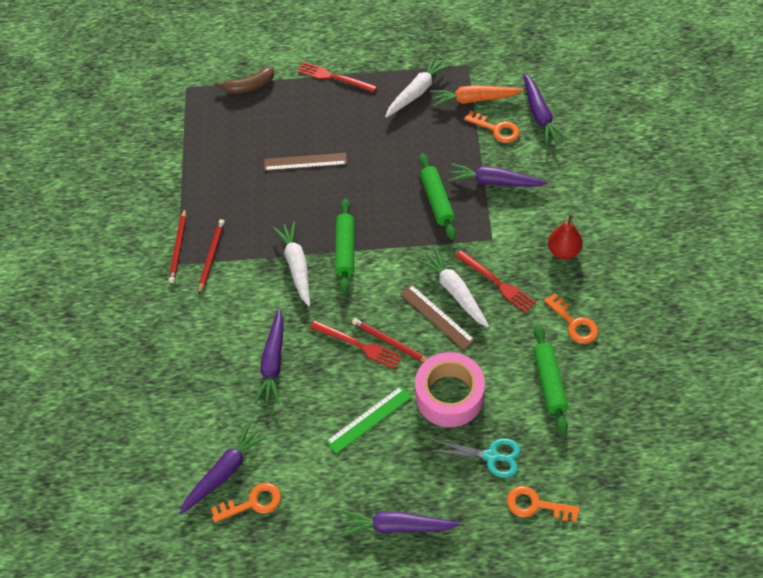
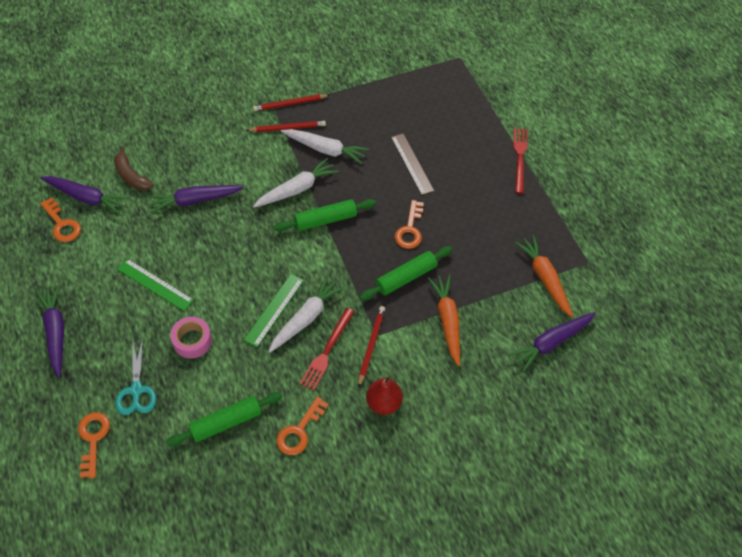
camera: 65 degrees right, 0 degrees up
(249, 86) = (480, 99): brown banana -> brown banana (131, 176)
(358, 345) = (227, 257): red fork -> none
(390, 343) = (236, 280): red pencil -> red pencil (371, 345)
(417, 92) = (532, 228): white carrot -> white carrot (325, 150)
(436, 316) = (274, 310): brown ruler -> green ruler
(449, 395) = (192, 341): pink tape -> pink tape, size x0.59
(494, 182) = (447, 321): purple carrot -> orange carrot
(496, 129) = (515, 307): orange key -> orange key (410, 229)

